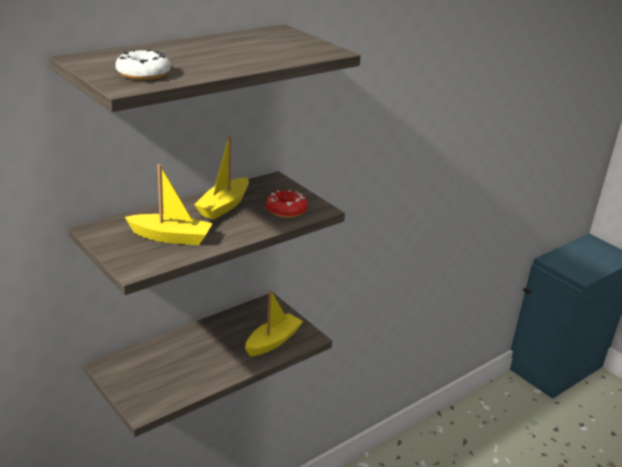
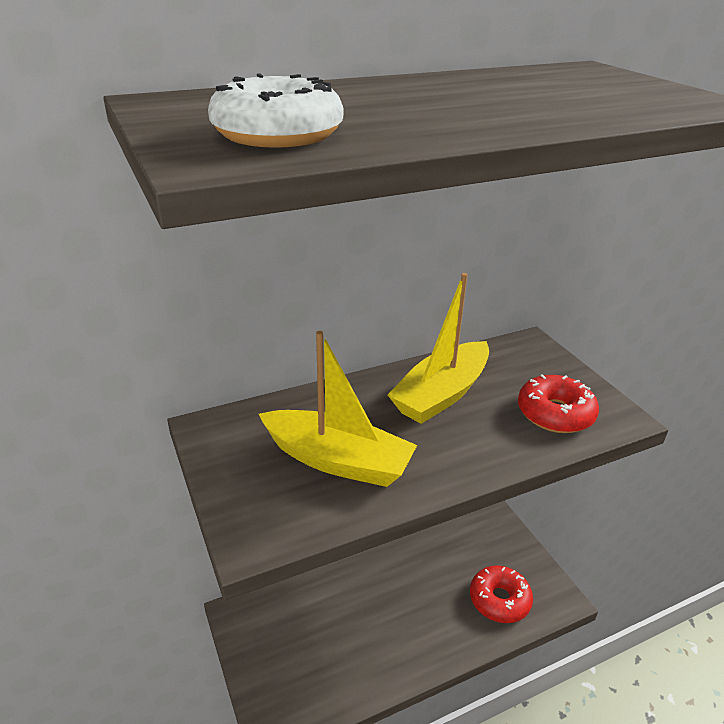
camera: 15 degrees right, 5 degrees up
(273, 341) = (499, 600): yellow boat -> red donut

